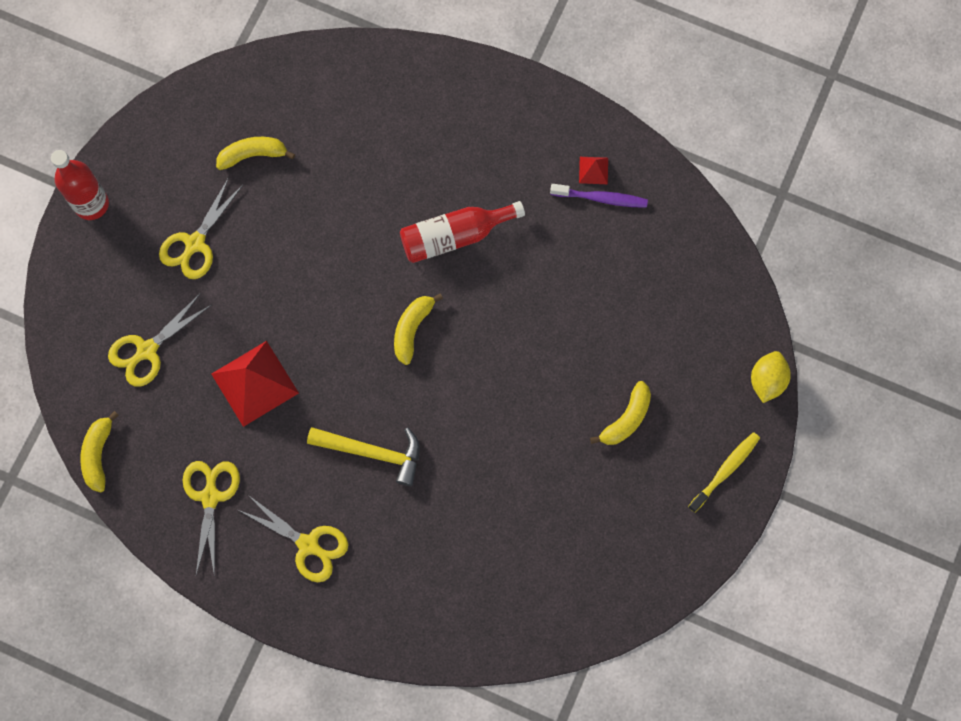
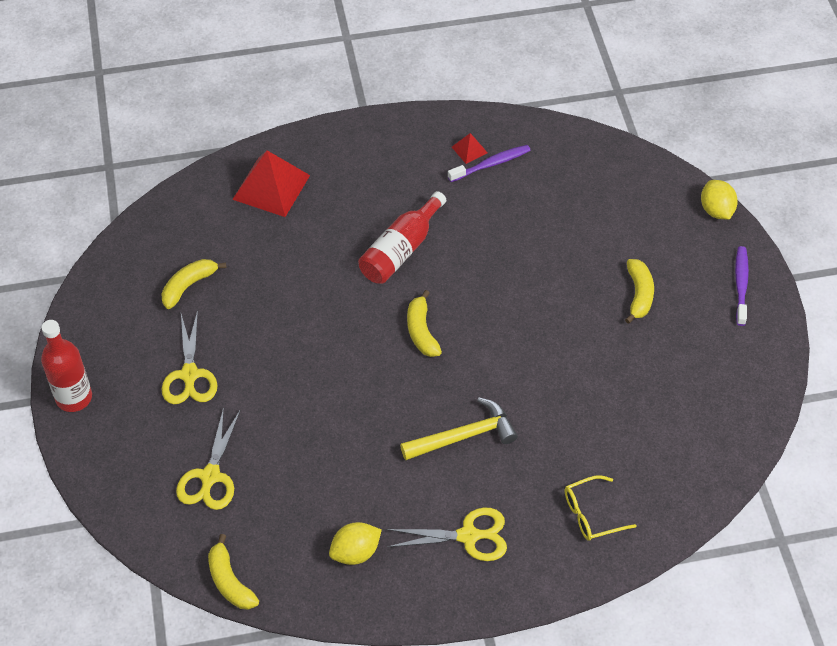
camera: 35 degrees left, 20 degrees down
(210, 497) = (355, 552): yellow scissors -> yellow lemon
(255, 383) = (324, 445): red pyramid -> red pyramid (271, 187)
(422, 595) = (592, 514): none -> yellow glasses
(725, 470) = (741, 285): yellow toothbrush -> purple toothbrush

